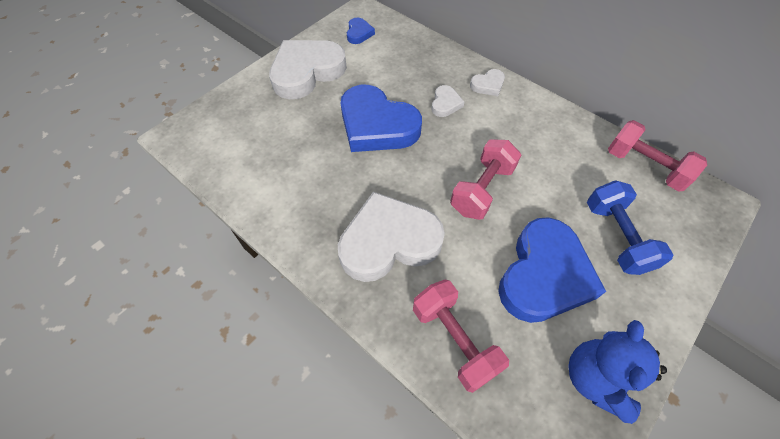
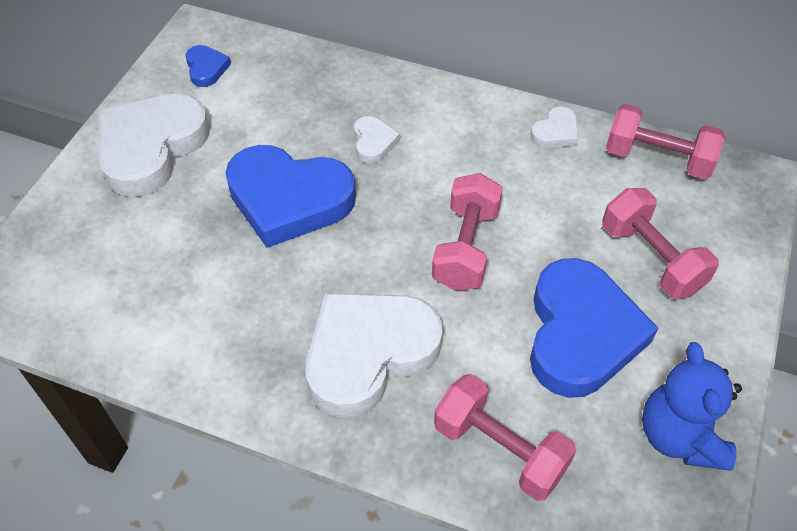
camera: 20 degrees left, 5 degrees down
(488, 85) = (422, 100): white heart -> white heart (555, 132)
(616, 237) = (651, 258): blue dumbbell -> pink dumbbell

